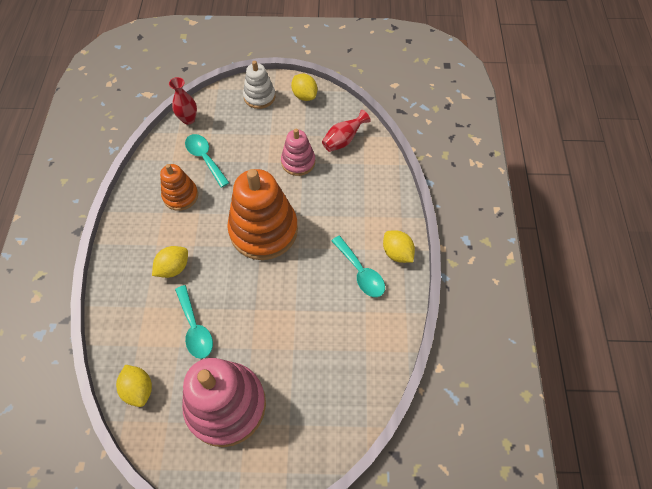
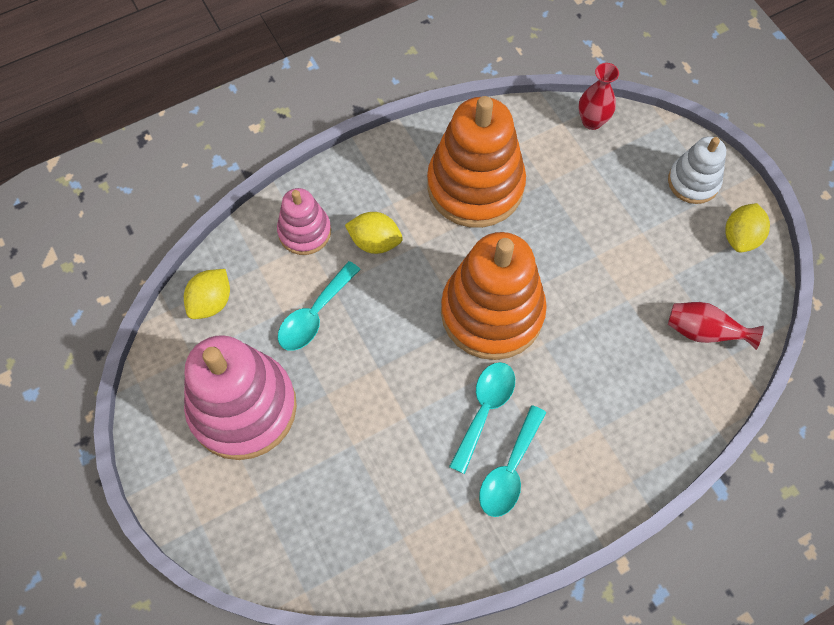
camera: 60 degrees right, 5 degrees up
(180, 196) = (475, 186): orange stacking toy -> orange stacking toy, size x1.87
(205, 158) = (548, 178): turquoise spoon -> turquoise spoon (485, 409)
(298, 162) = (624, 293): pink stacking toy -> pink stacking toy (304, 232)
(397, 253) = (570, 504): yellow lemon -> none

